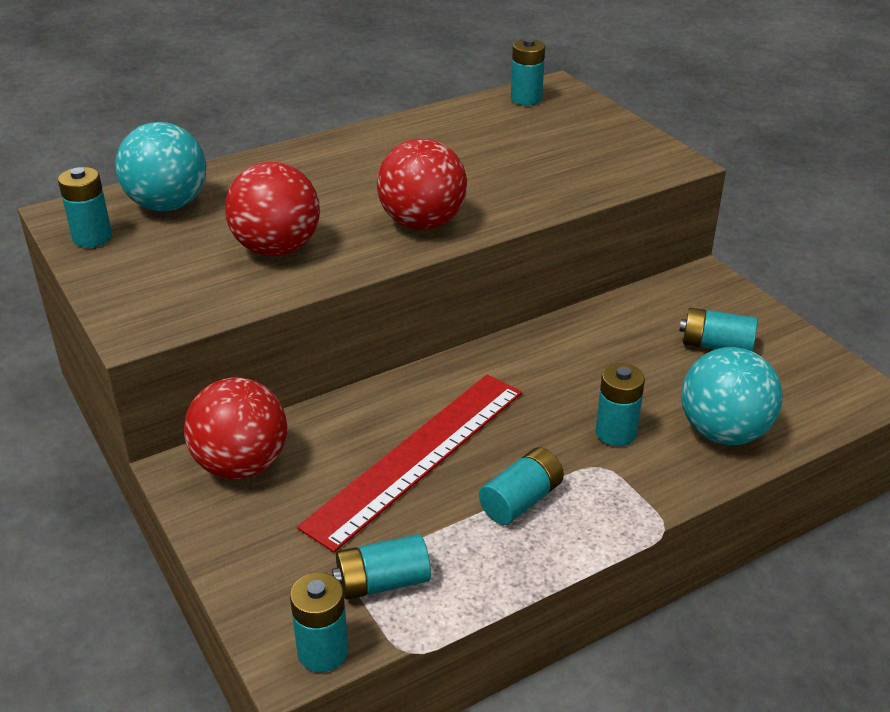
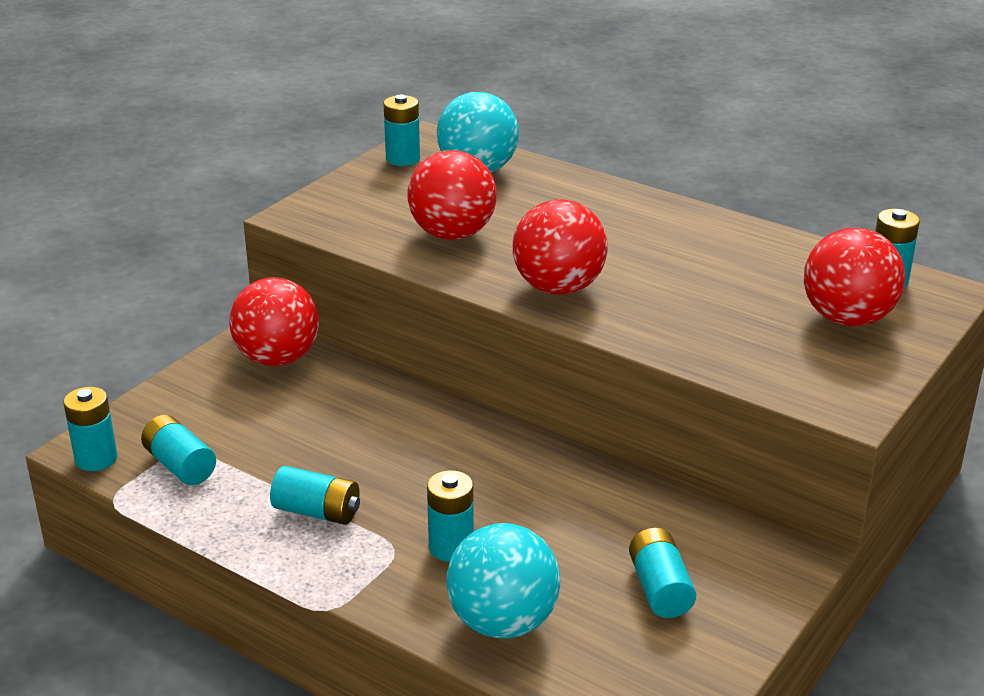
camera: 65 degrees right, 5 degrees down
(417, 457) = (341, 440): red ruler -> none
(564, 127) = (847, 319): none -> red ball

